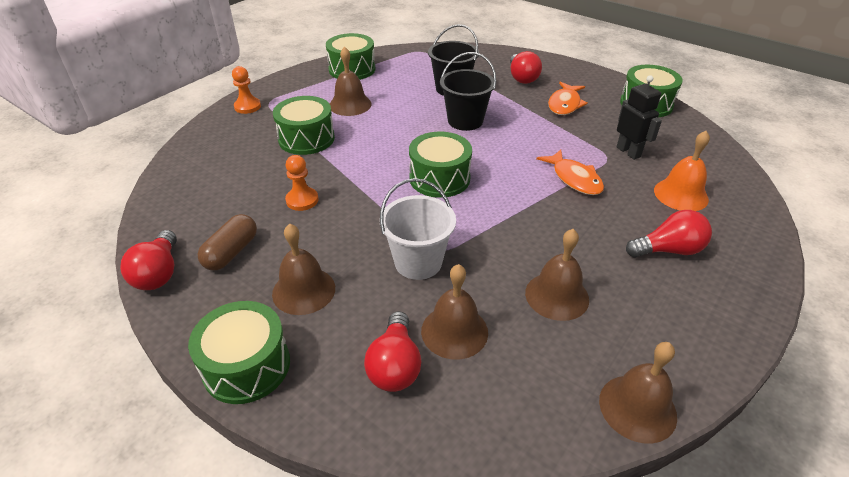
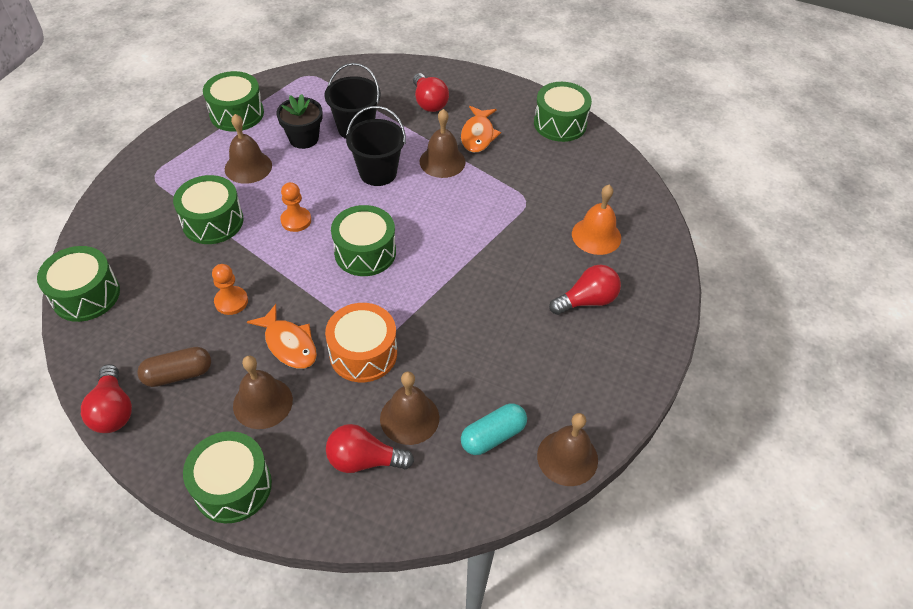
camera: 15 degrees left, 10 degrees up
(176, 178) = (86, 295): none -> green drum
(231, 252) = (178, 374): brown capsule -> brown capsule turned 60 degrees clockwise
(247, 107) = (131, 186): orange pawn -> orange pawn (296, 220)
(395, 365) = (364, 460): red light bulb -> red light bulb turned 105 degrees clockwise
(404, 91) = (304, 138): none -> black flower pot
(418, 262) = (363, 353): white bucket -> orange drum
(547, 367) = (493, 436): none -> turquoise capsule
(557, 296) = (493, 366): brown bell -> brown bell (442, 161)
(574, 179) = (497, 232): orange fish -> orange fish (289, 344)
(628, 152) = (546, 190): black robot -> none

